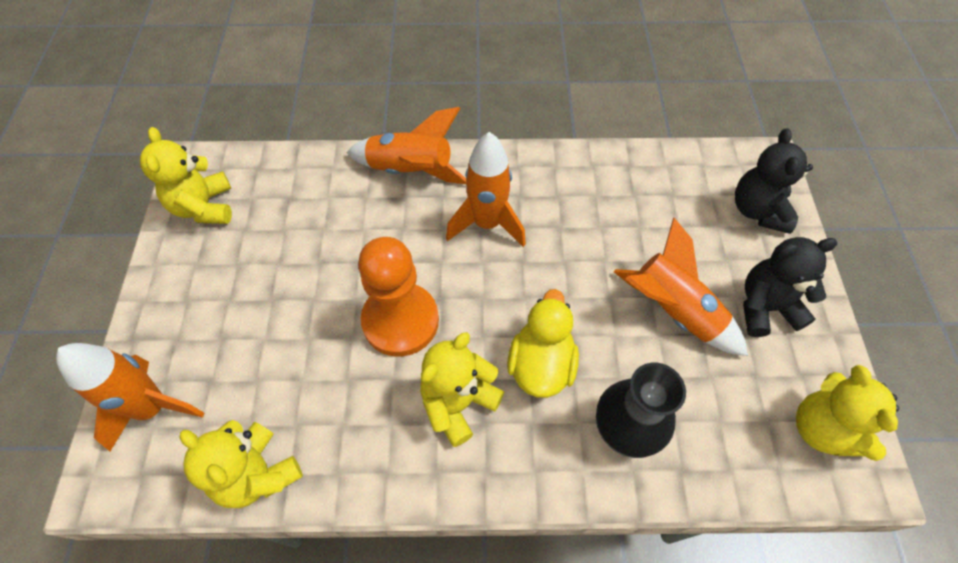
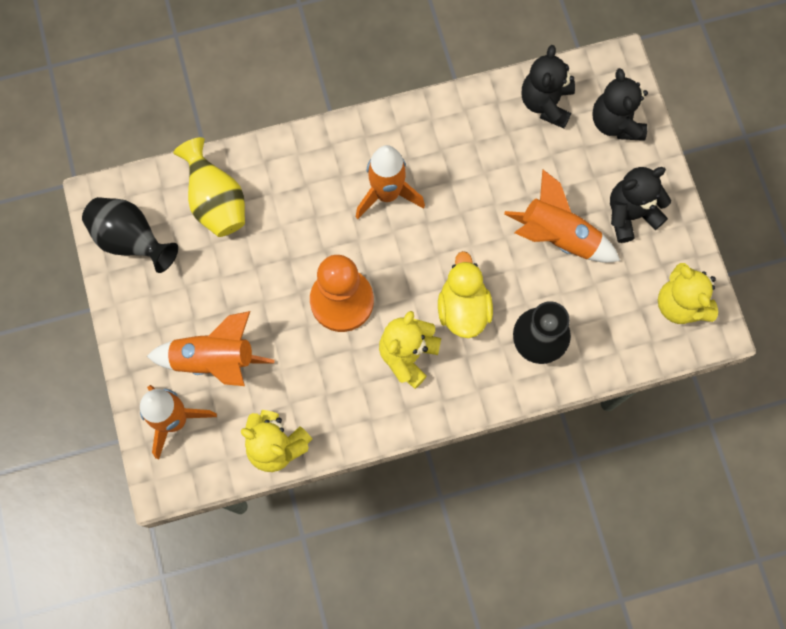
camera: 15 degrees left, 15 degrees up
(204, 207) = (131, 240): yellow teddy bear -> black vase
(306, 192) = (216, 202): none -> yellow vase
(411, 171) = (303, 157): orange rocket -> orange rocket (215, 359)
(682, 177) = (546, 103): none -> black teddy bear

